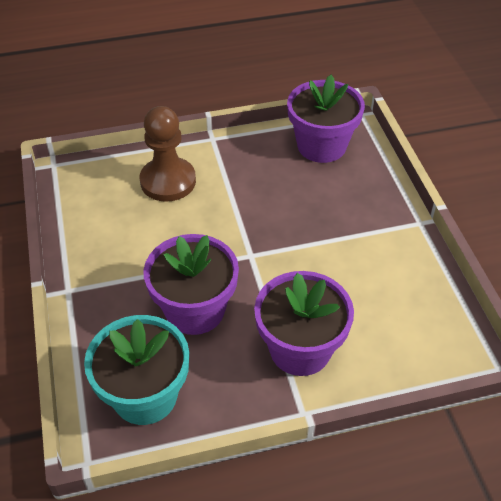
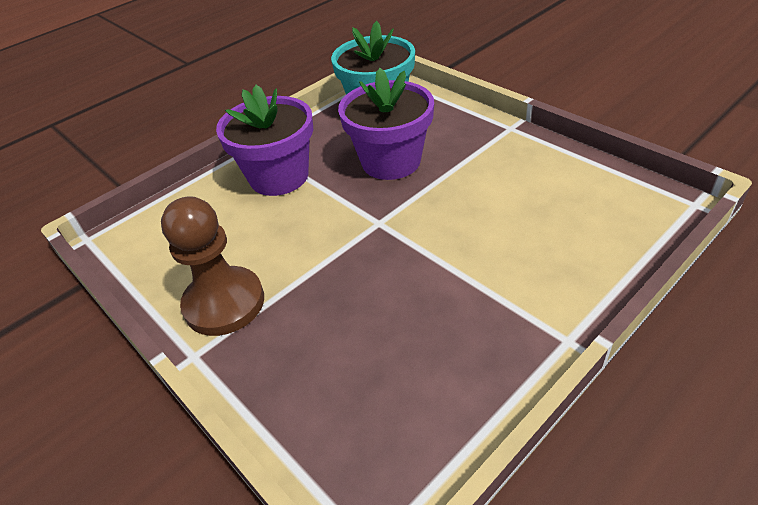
camera: 155 degrees right, 5 degrees down
(168, 181) = (548, 250): brown pawn -> brown pawn (224, 303)
(321, 146) = (397, 419): purple flower pot -> none

